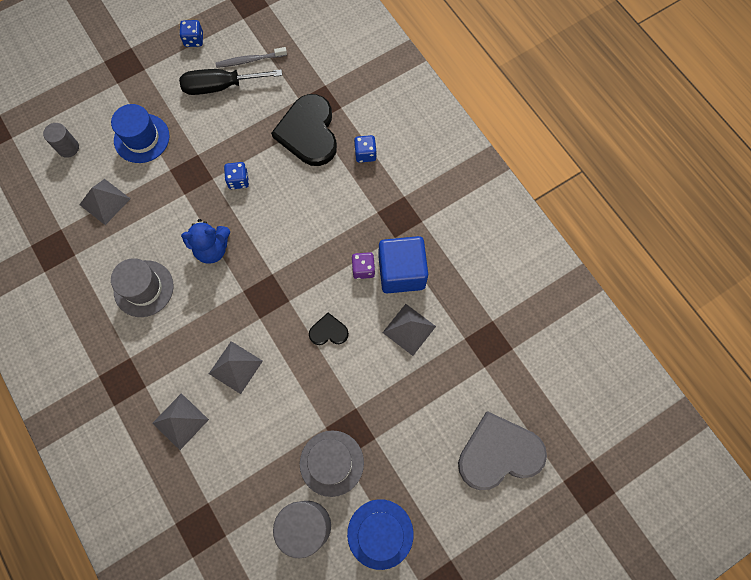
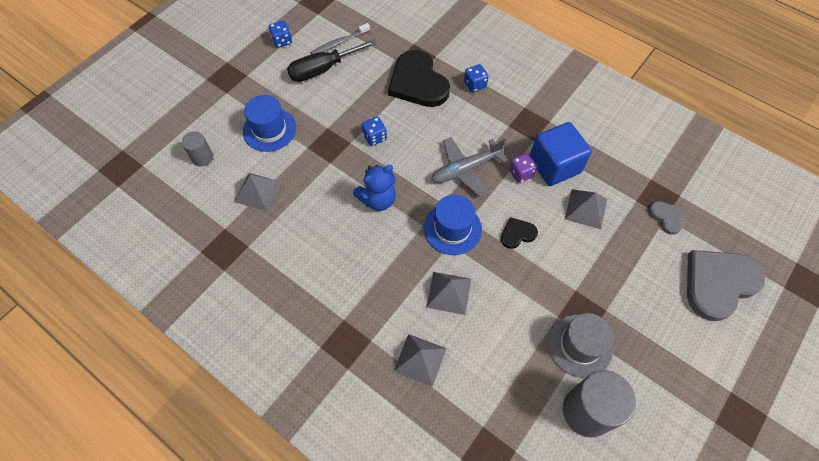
camera: 20 degrees left, 10 degrees down
(143, 288) = (329, 253): grey hat -> none
(311, 246) = (466, 169): none -> grey plane
(380, 534) = (657, 392): blue hat -> blue hat (452, 228)
(485, 367) = (666, 217): none -> grey heart

